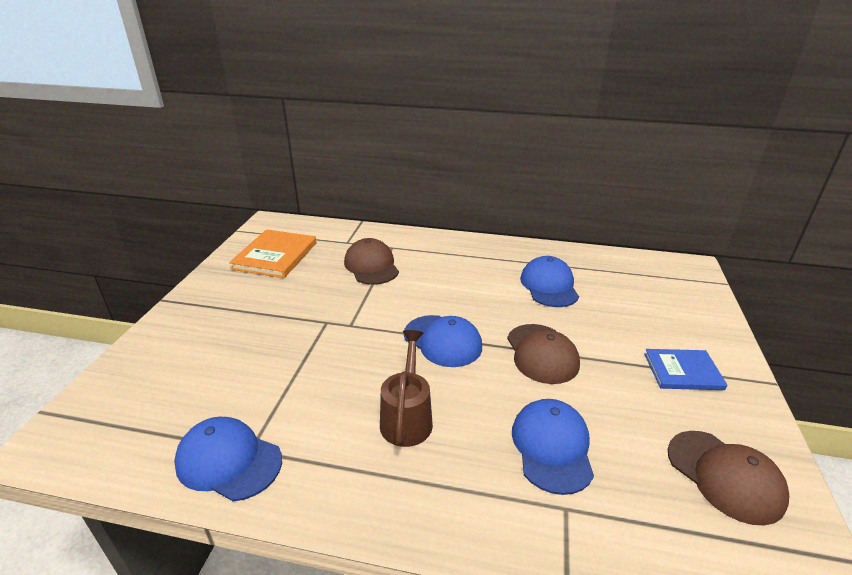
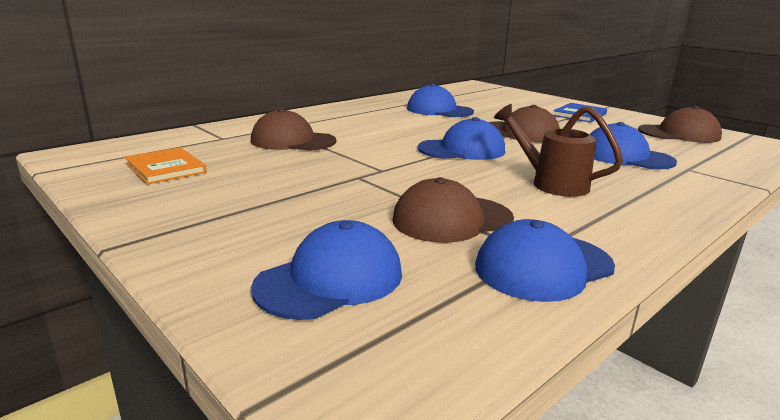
camera: 55 degrees left, 10 degrees down
(163, 380) = (330, 279): none -> blue cap
(275, 256) = (165, 168): orange book -> orange book, size x0.65
(281, 392) = (452, 219): none -> brown cap

